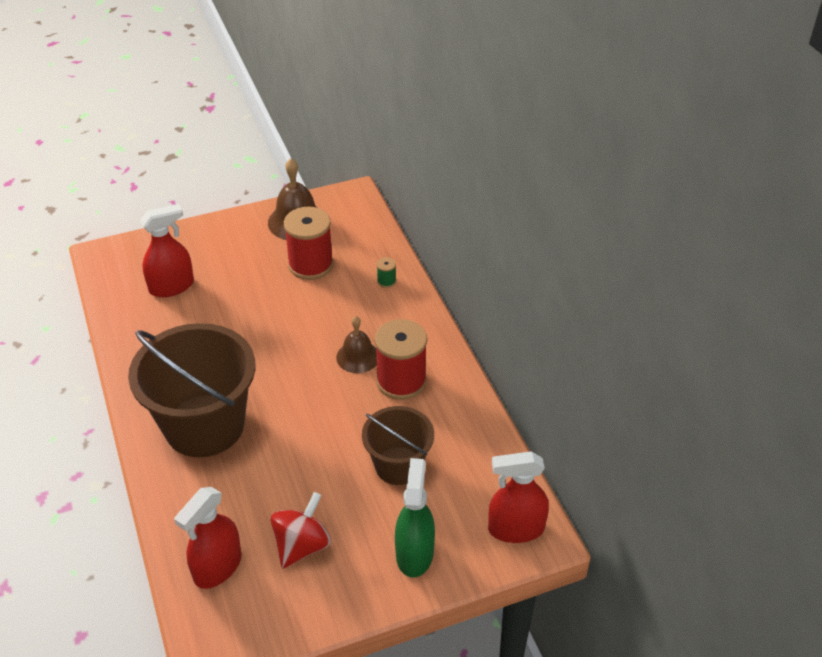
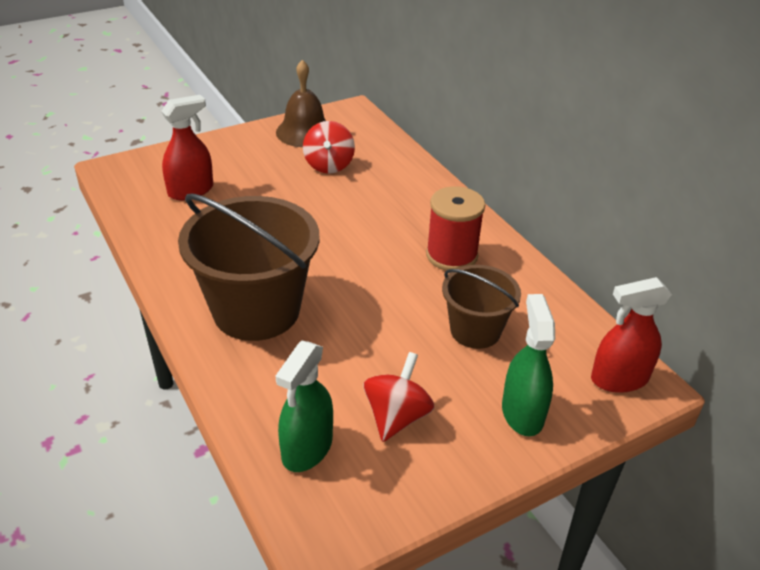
camera: 10 degrees left, 5 degrees down
(217, 567) = (307, 448): red spray bottle -> green spray bottle
(310, 265) = (329, 165): red spool -> red spinning top
(357, 357) = (400, 238): brown bell -> none
(386, 281) = (408, 174): green spool -> none

